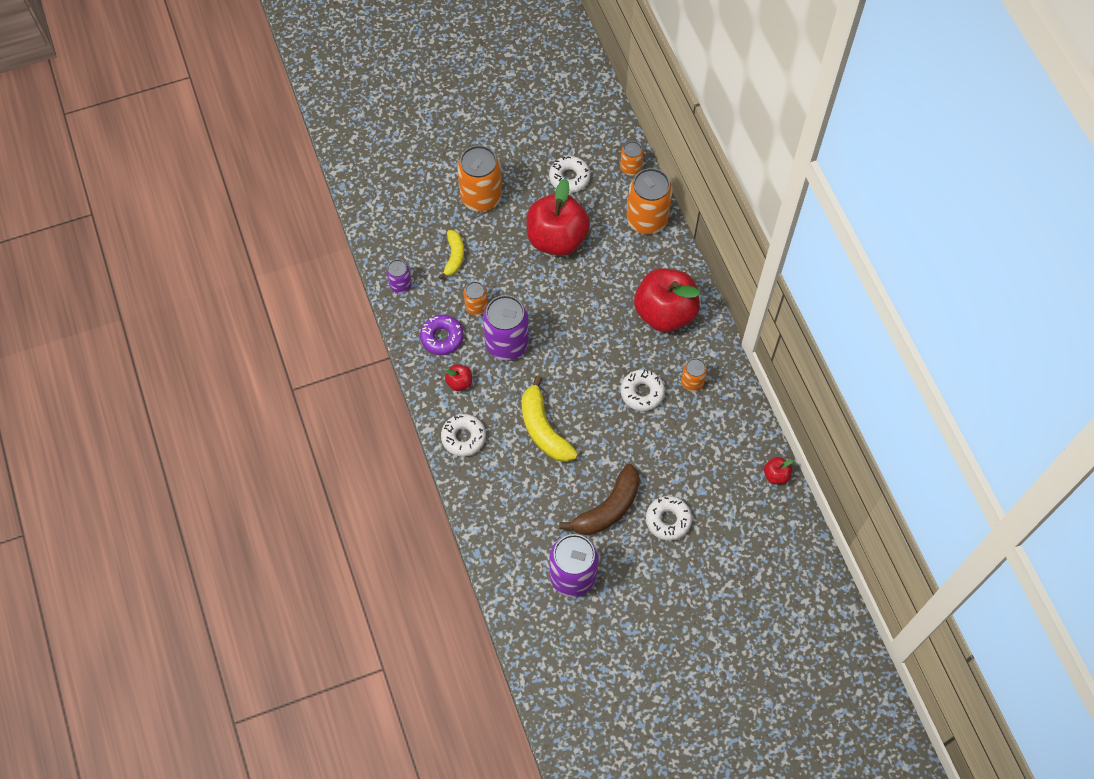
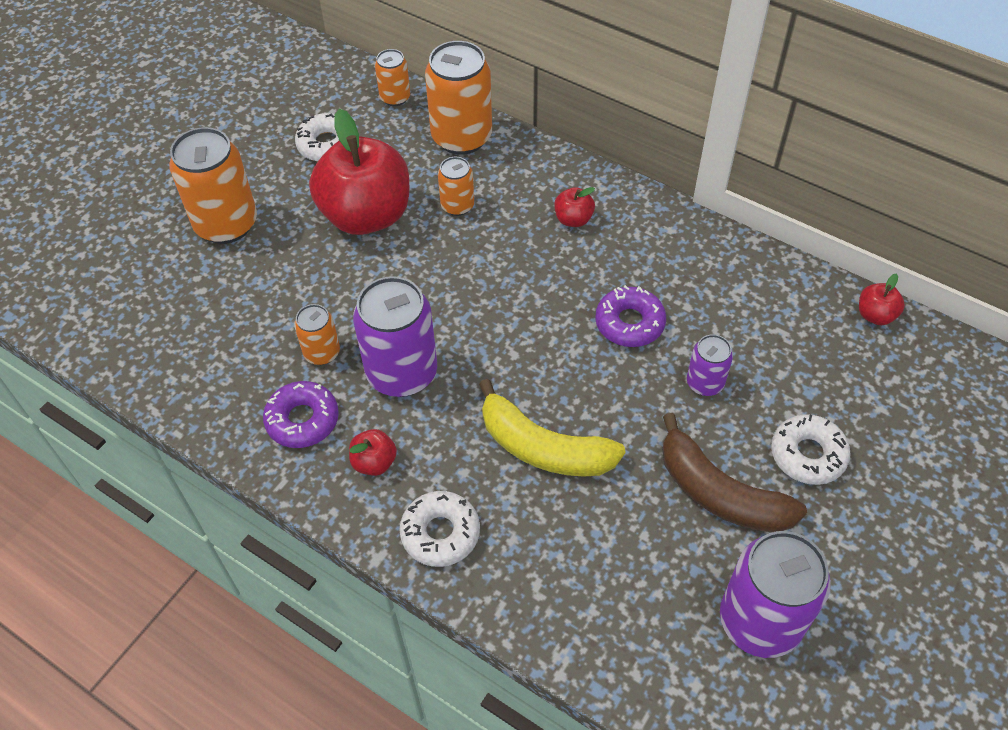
camera: 35 degrees left, 10 degrees down
(400, 285) = (188, 389): purple can -> purple can (705, 383)
(454, 257) = (242, 311): yellow banana -> none
(608, 508) = (720, 493): brown banana -> brown banana turned 120 degrees clockwise
(642, 392) = (629, 323): white donut -> purple donut
(665, 313) = (573, 219): red apple -> red apple, size x0.41
(692, 382) = (678, 274): orange can -> orange can (457, 206)

